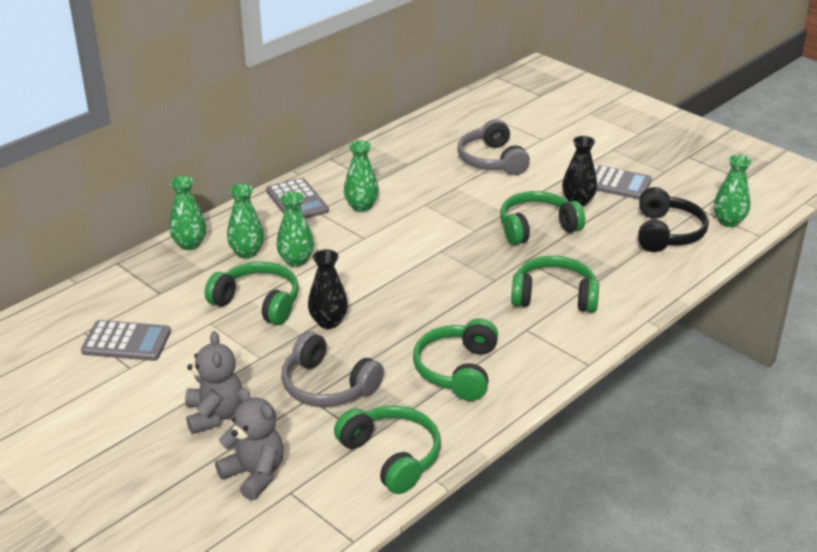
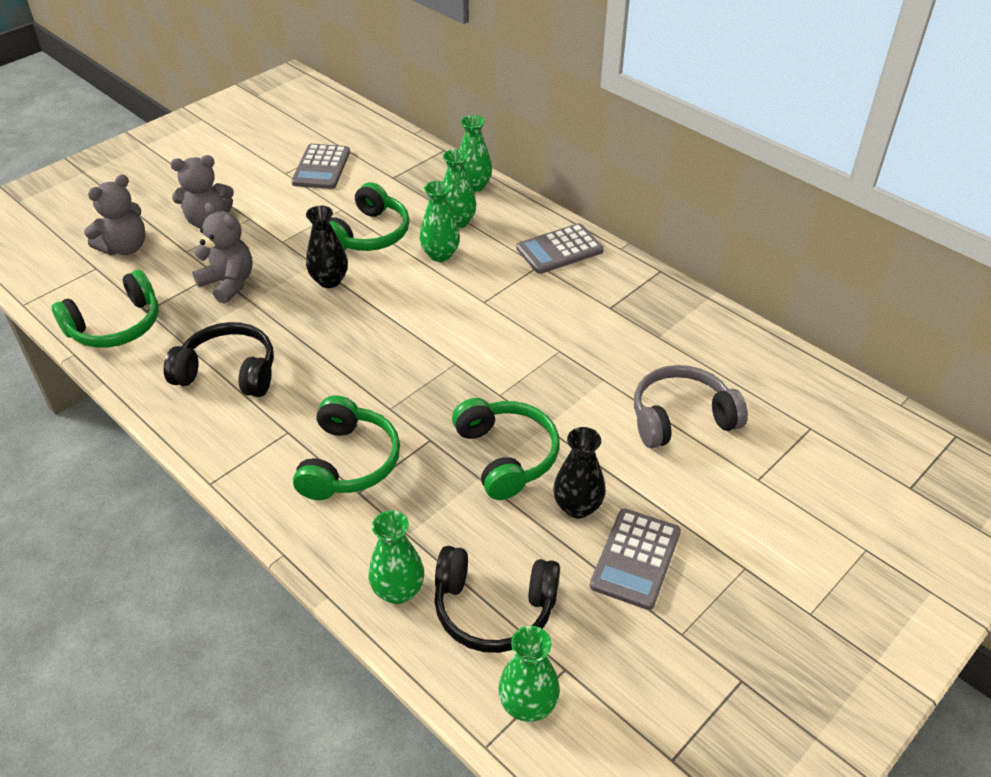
camera: 90 degrees right, 10 degrees up
(327, 386) = (229, 283): grey headphones -> grey teddy bear
(361, 206) = (551, 298): green vase -> green vase (398, 590)
(457, 370) = (228, 372): green headphones -> black headphones

